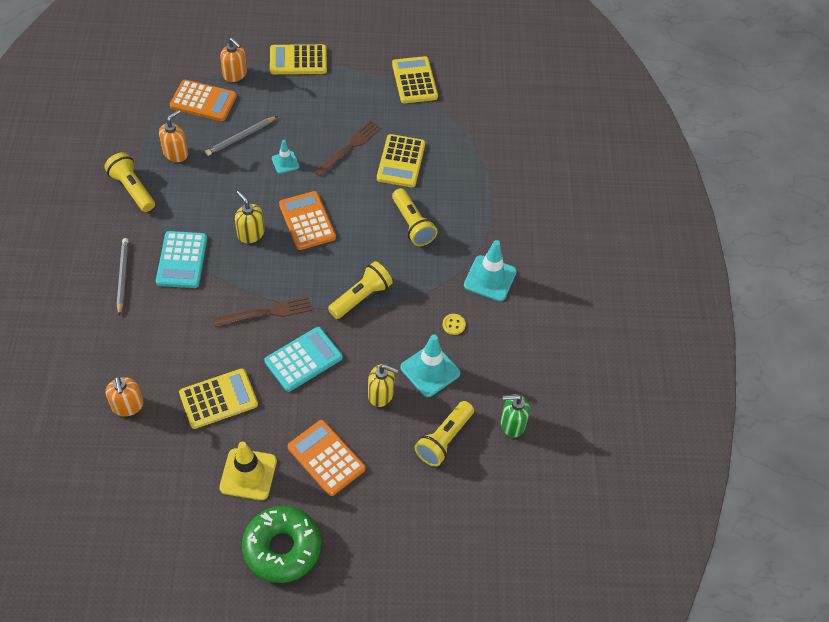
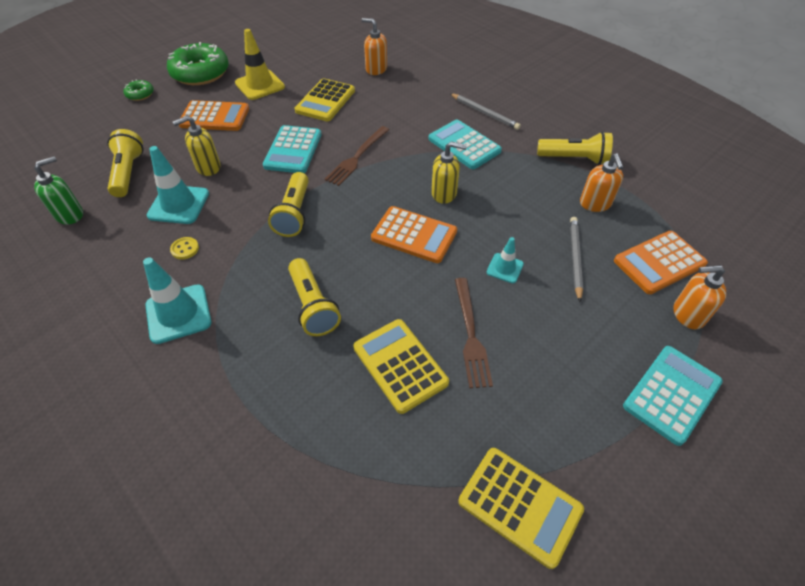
camera: 140 degrees right, 5 degrees down
(298, 60) = (671, 394): yellow calculator -> turquoise calculator
(364, 558) = (140, 94): none -> green donut
(412, 224) = (313, 306): yellow flashlight -> yellow flashlight turned 135 degrees counterclockwise

